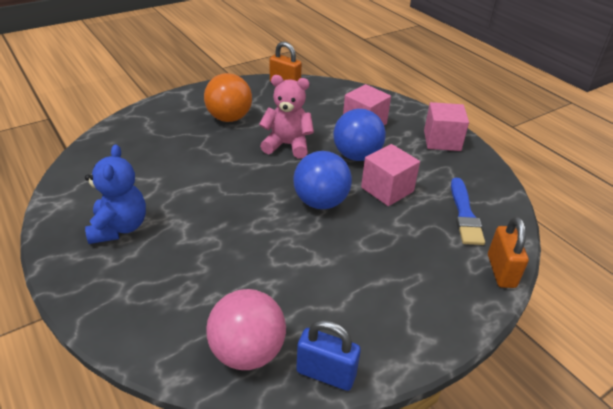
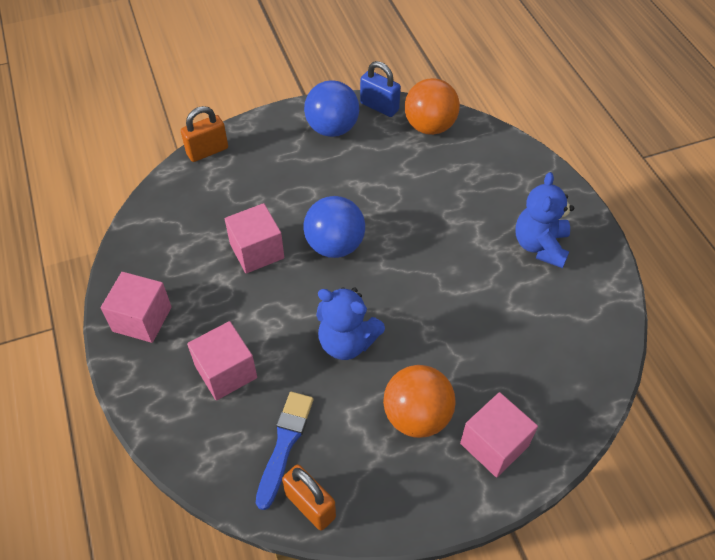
camera: 165 degrees left, 15 degrees up
(177, 112) = (494, 444): none -> pink cube
(247, 352) = (429, 126): pink ball -> orange ball
(287, 145) = (347, 342): pink teddy bear -> blue teddy bear
(356, 156) = (266, 308): blue ball -> blue ball (332, 128)
(464, 214) = (196, 208): blue brush -> blue brush (284, 444)
(501, 271) = (207, 151): orange padlock -> orange padlock turned 45 degrees clockwise

